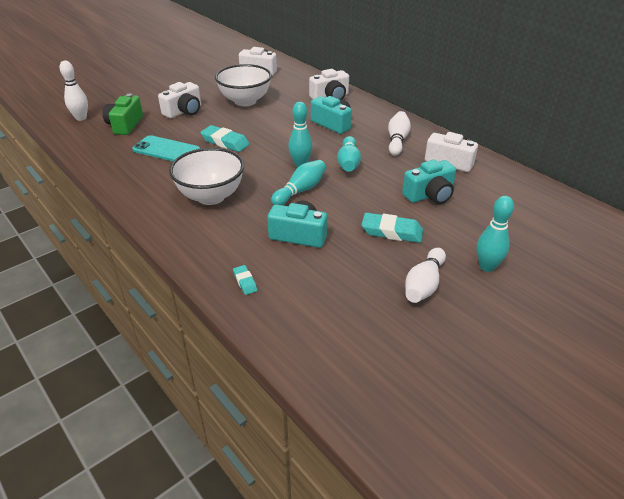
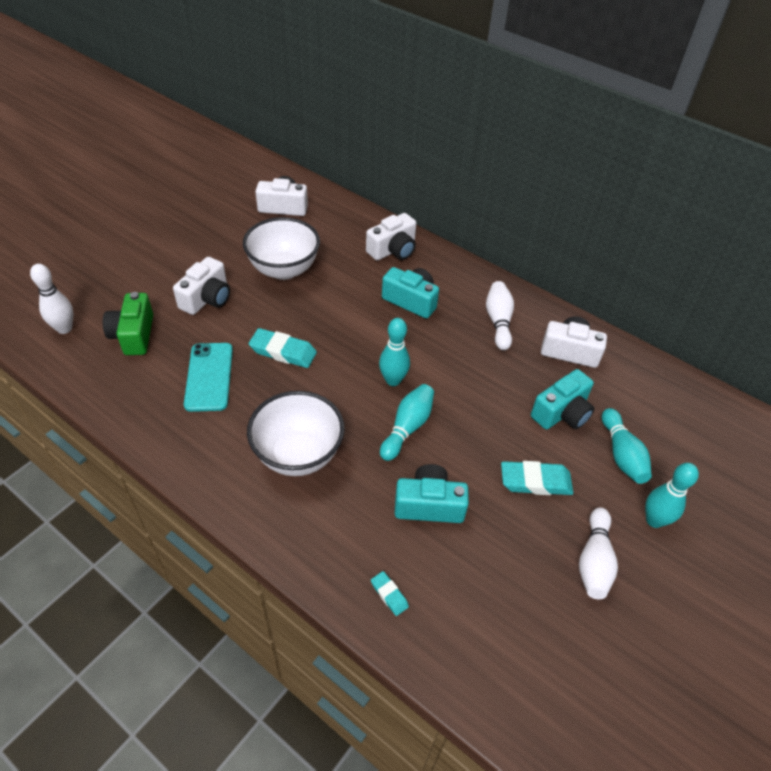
camera: 15 degrees left, 10 degrees up
(166, 150) = (209, 377): turquoise phone -> turquoise phone turned 75 degrees clockwise
(348, 163) = (451, 369): turquoise bowling pin -> turquoise bowling pin (621, 454)

